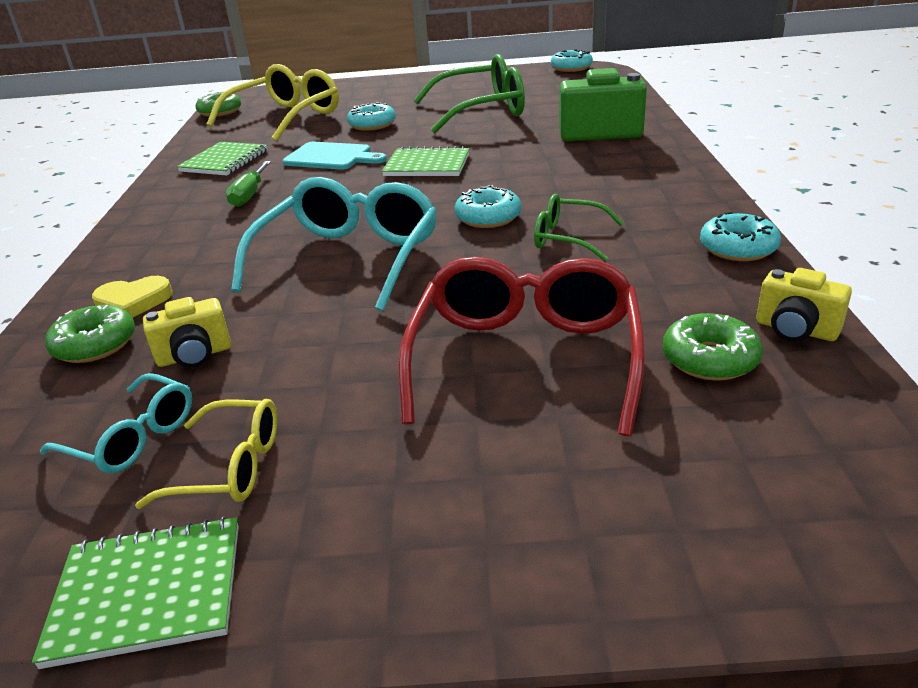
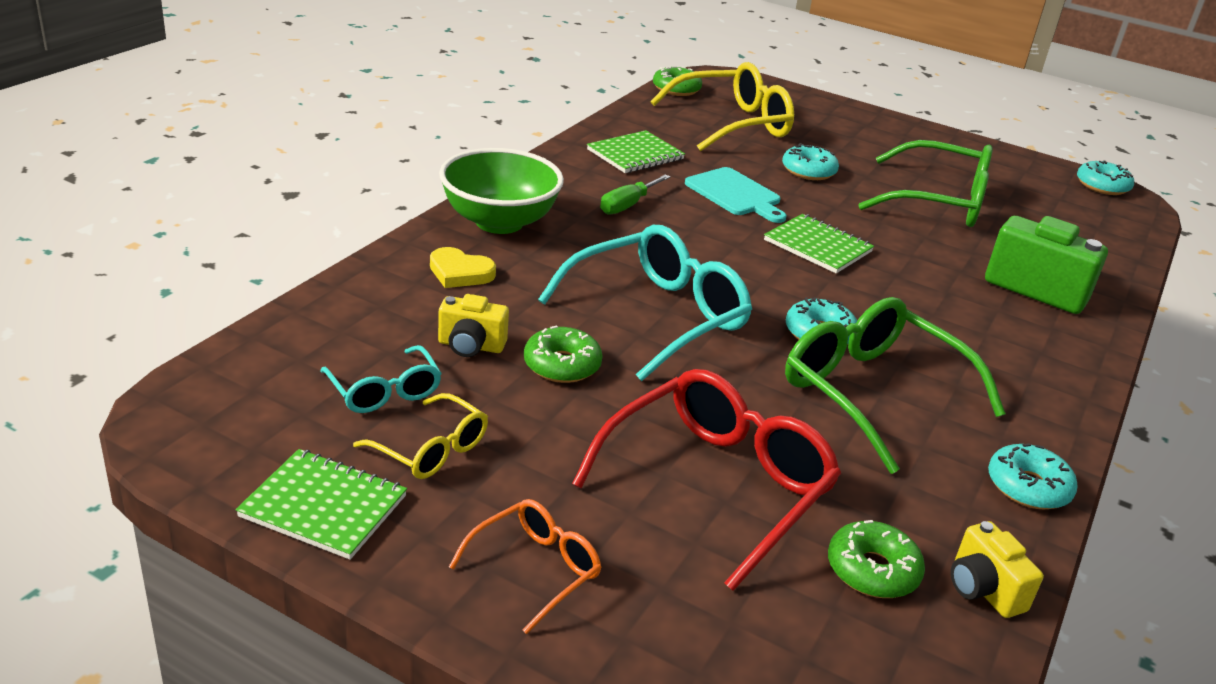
camera: 25 degrees right, 0 degrees up
(95, 345) = (408, 299): green donut -> green donut (562, 365)
(140, 249) = (499, 222): none -> green bowl
(438, 522) = (536, 569): none -> orange glasses
(567, 238) = (871, 392): green glasses -> green glasses, size x1.91

